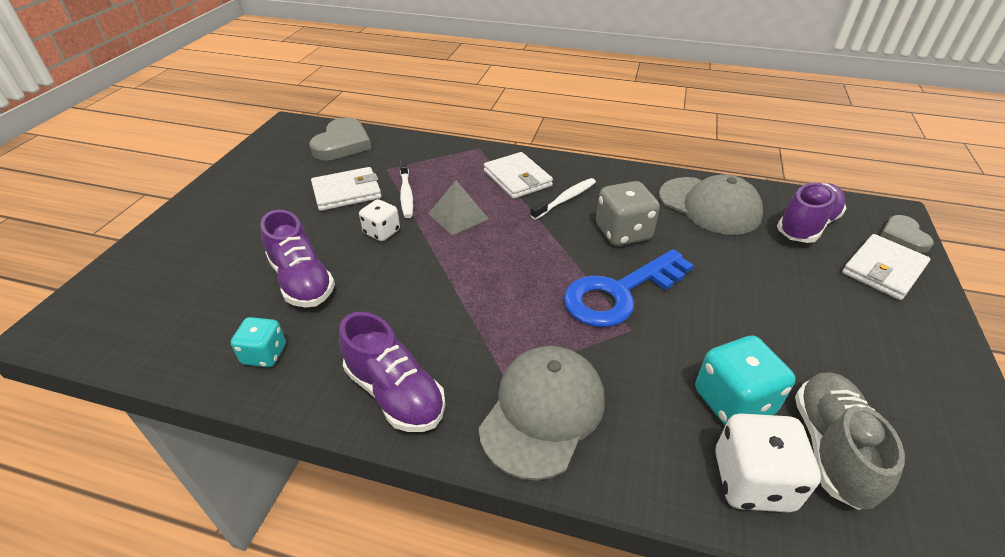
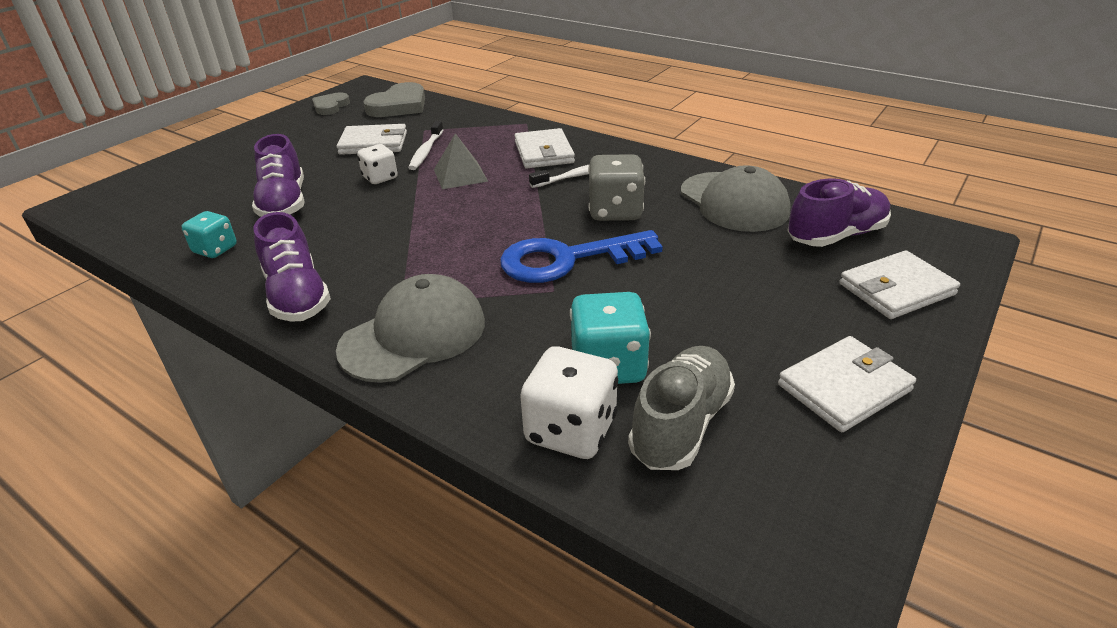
camera: 20 degrees right, 5 degrees down
(903, 236) = (955, 263): grey heart -> grey heart (330, 106)
(916, 375) = (844, 387): none -> white wallet

